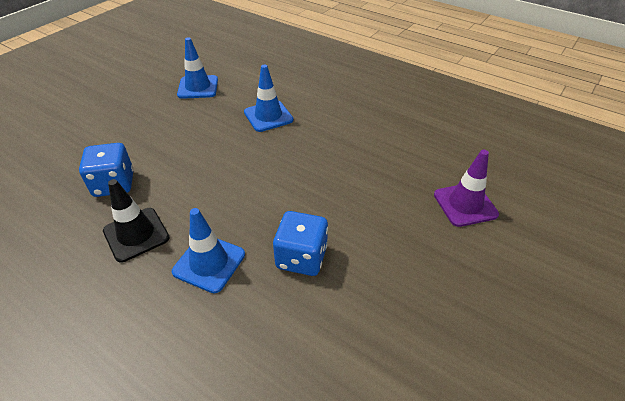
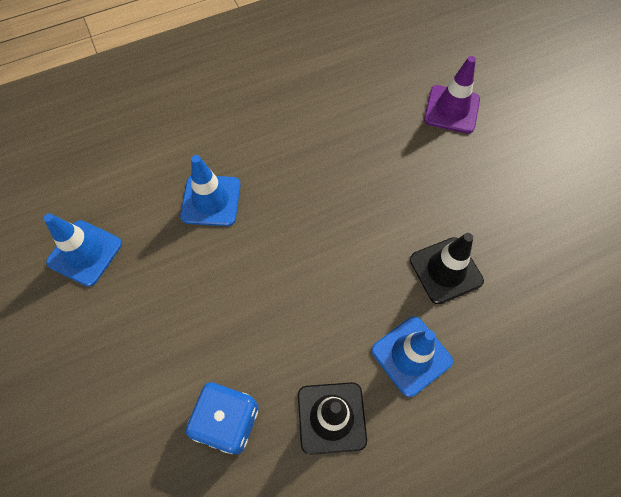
camera: 60 degrees left, 20 degrees up
(301, 257) = (446, 270): blue dice -> black traffic cone

